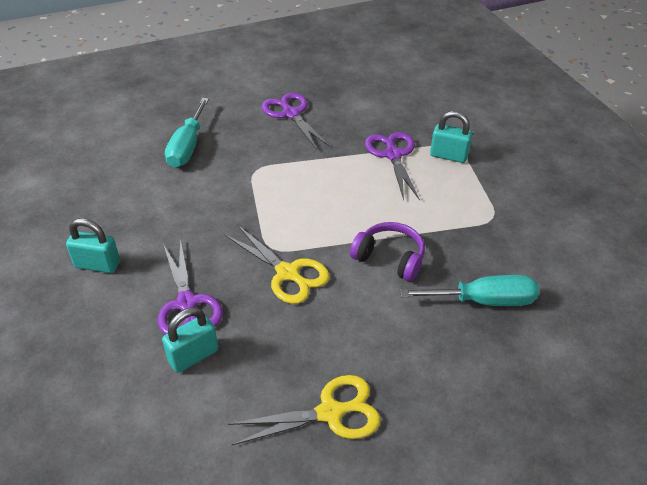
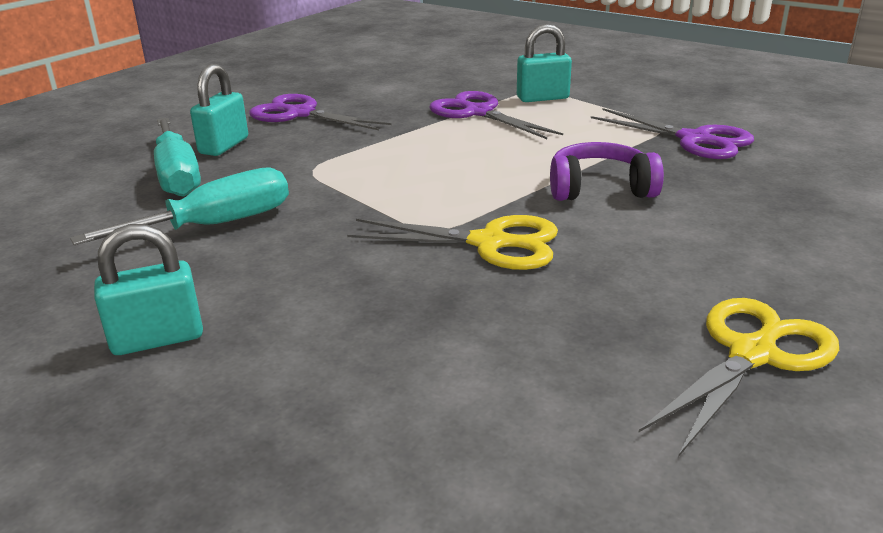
camera: 30 degrees left, 15 degrees down
(187, 304) = (378, 326): purple scissors -> purple scissors (695, 140)
(193, 356) = (466, 379): turquoise padlock -> turquoise padlock (224, 146)
(484, 301) = (757, 187): turquoise screwdriver -> turquoise screwdriver (216, 225)

